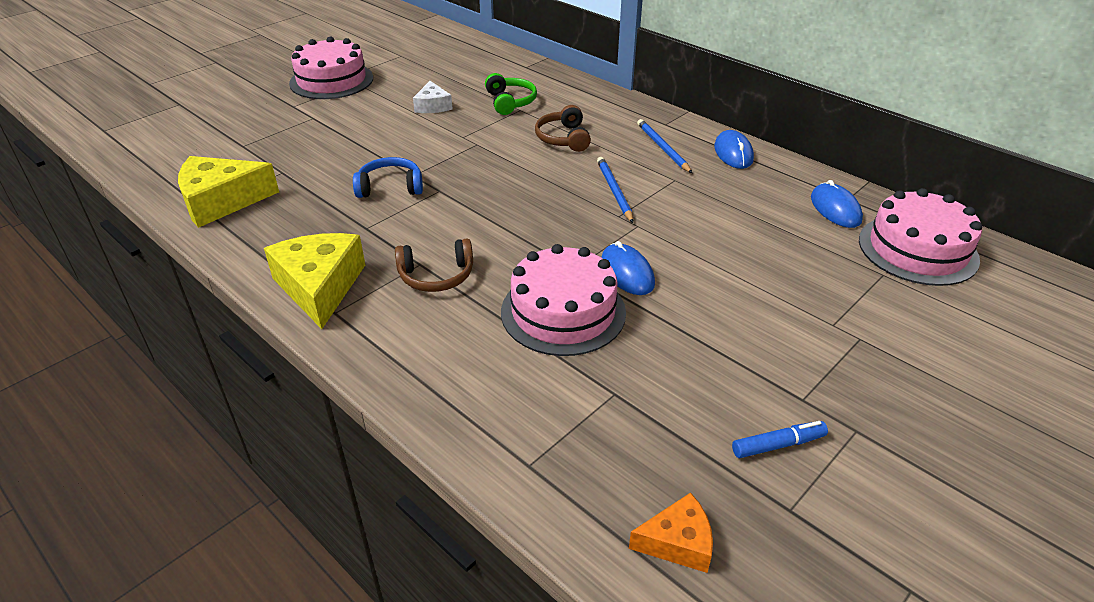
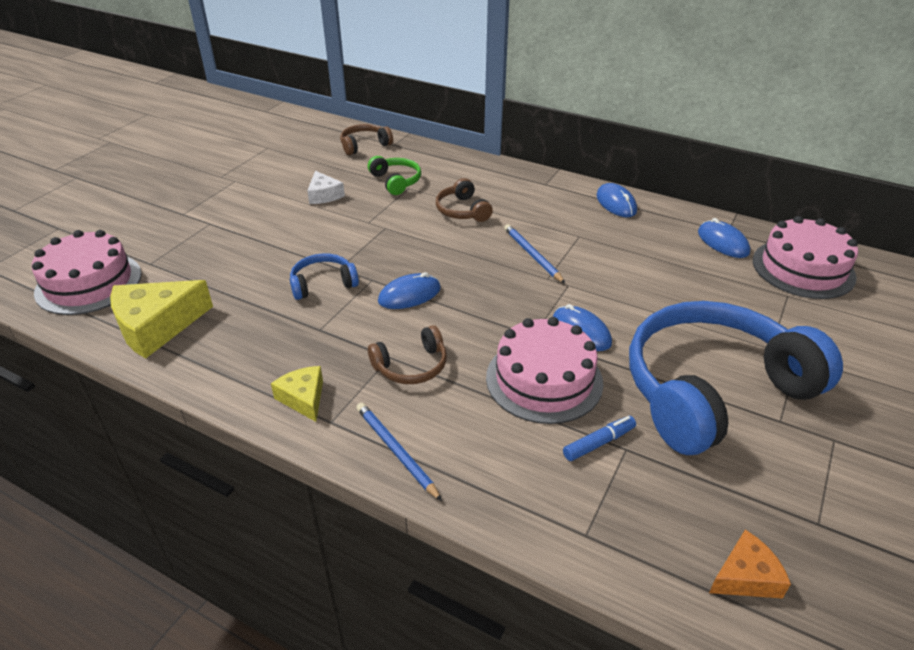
camera: 15 degrees left, 0 degrees up
(320, 287) = (303, 398): yellow cheese -> yellow cheese, size x0.56
(331, 80) = (210, 182): pink cake -> pink cake (89, 283)
(468, 210) = (409, 295): none -> blue mouse
(496, 64) = (364, 145): none -> brown headphones
(662, 148) = (554, 207): blue pencil -> blue pencil (396, 451)
(741, 354) = (712, 389): none -> blue headphones
(778, 445) = (781, 467): blue marker -> blue marker (598, 443)

